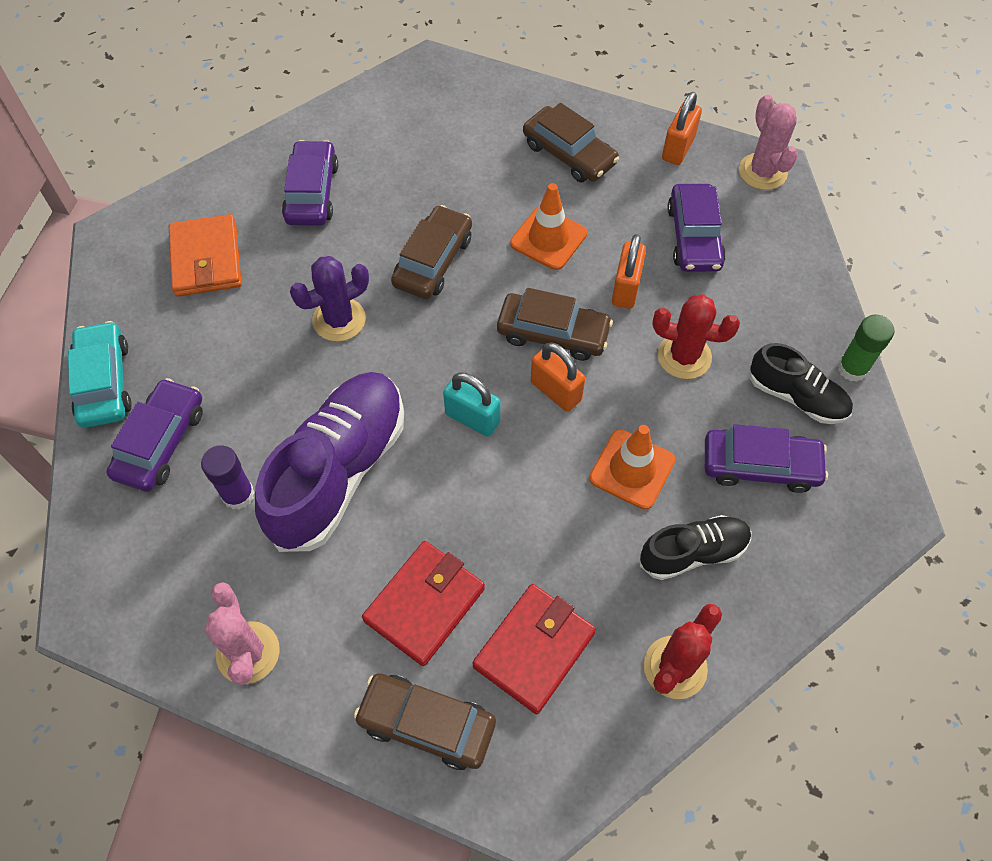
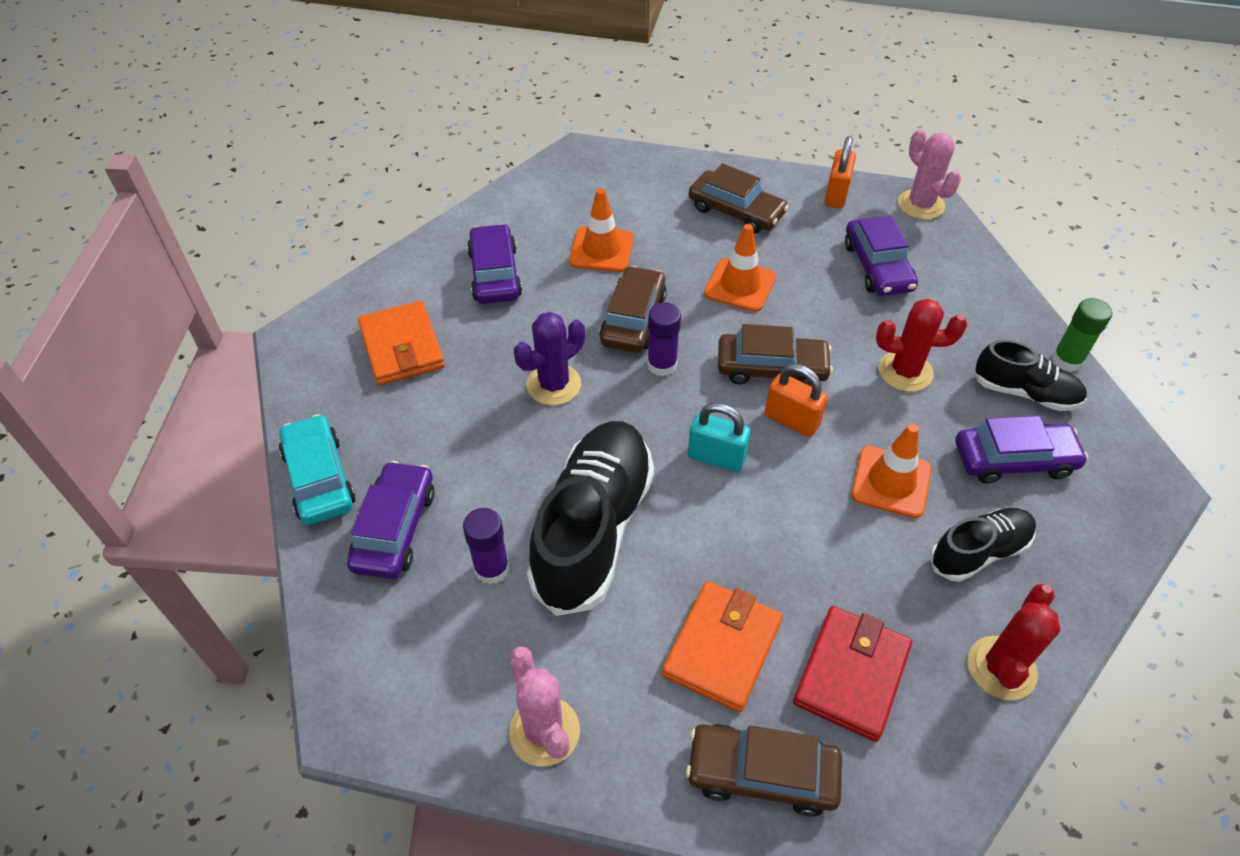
camera: 10 degrees left, 10 degrees down
(339, 471) = (593, 529): purple shoe -> black shoe
(422, 180) = (601, 250): none -> orange traffic cone
(424, 604) = (722, 648): red wallet -> orange wallet
(447, 314) = (662, 365): none -> purple glue stick
(626, 289) = (828, 319): orange padlock -> none

